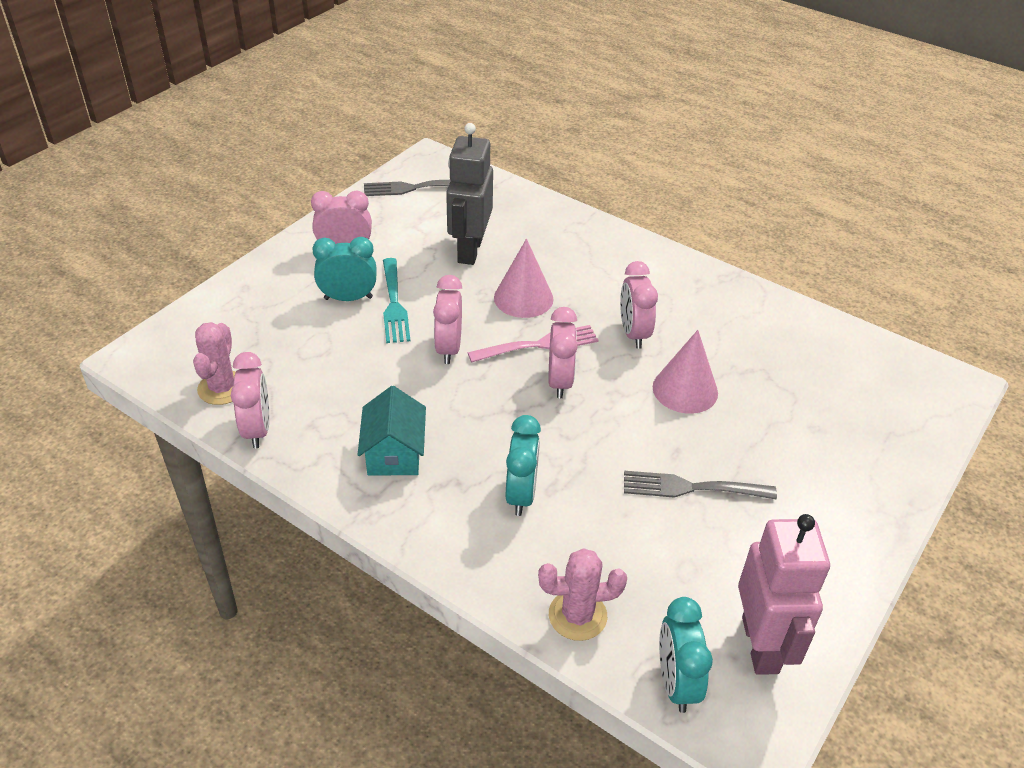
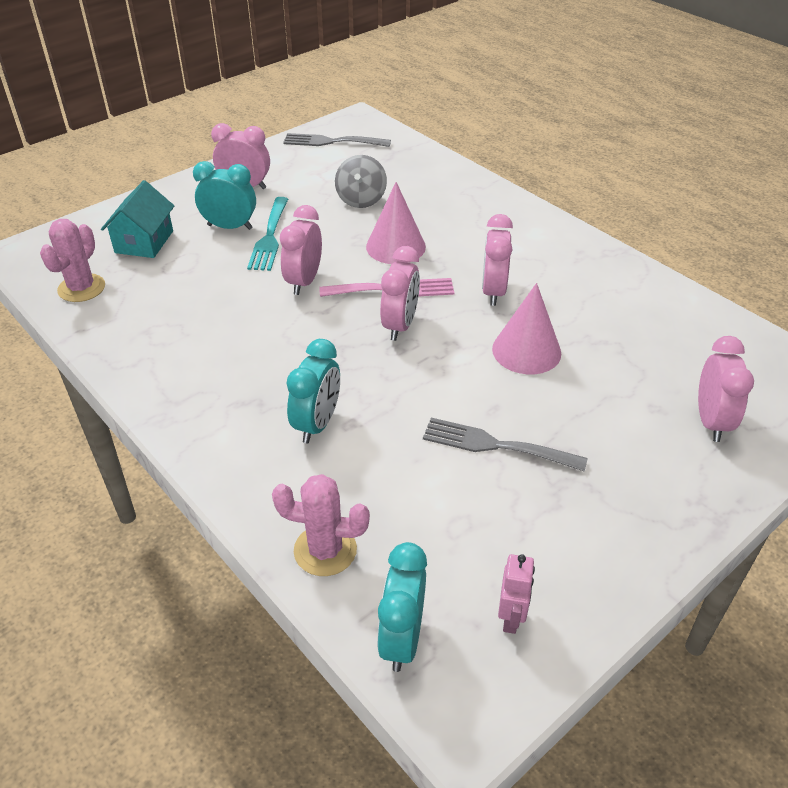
camera: 15 degrees right, 0 degrees up
(257, 429) = (95, 328): pink clock -> pink clock (711, 421)
(394, 453) = (211, 367): turquoise house -> turquoise house (144, 242)
(469, 250) = (361, 199): grey robot -> grey spinning top
(761, 645) = (511, 618): pink robot -> pink robot, size x0.46

